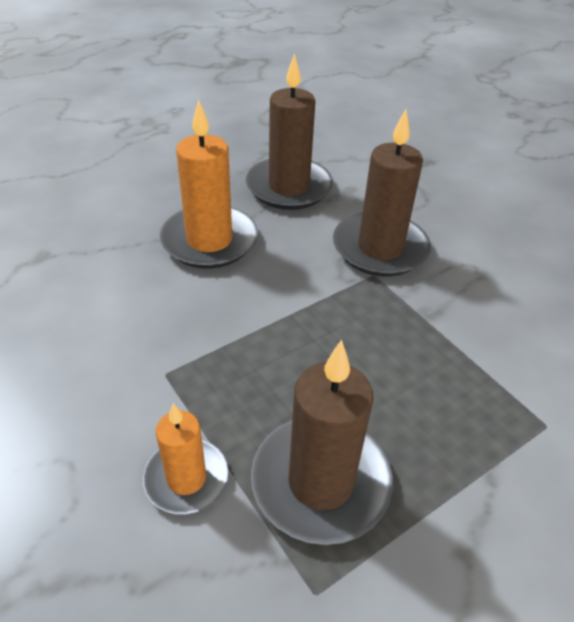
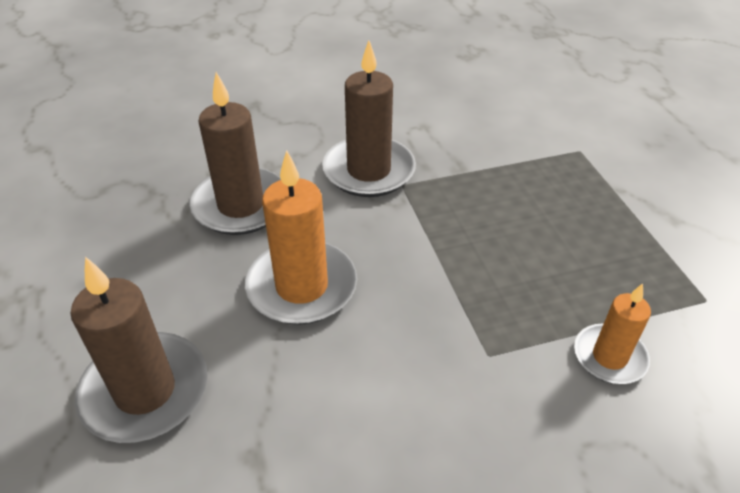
camera: 70 degrees left, 0 degrees up
(320, 482) = (618, 275): brown candle -> brown candle (145, 391)

